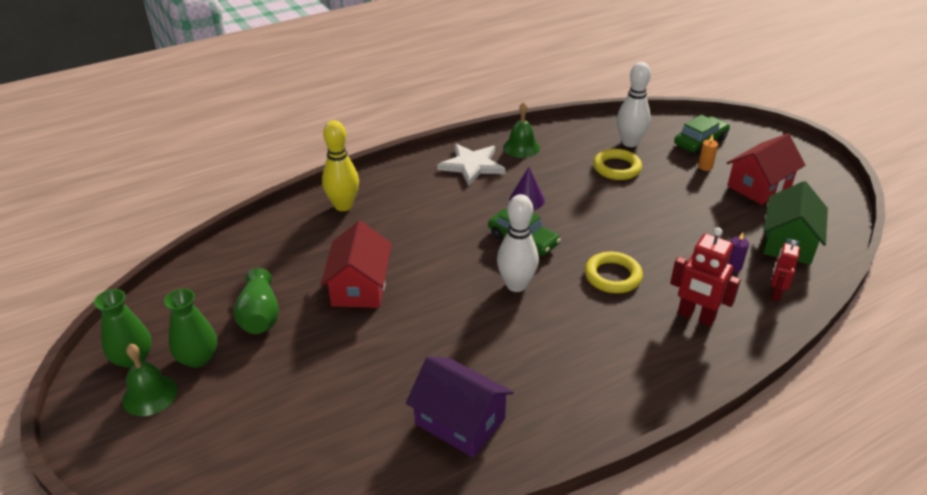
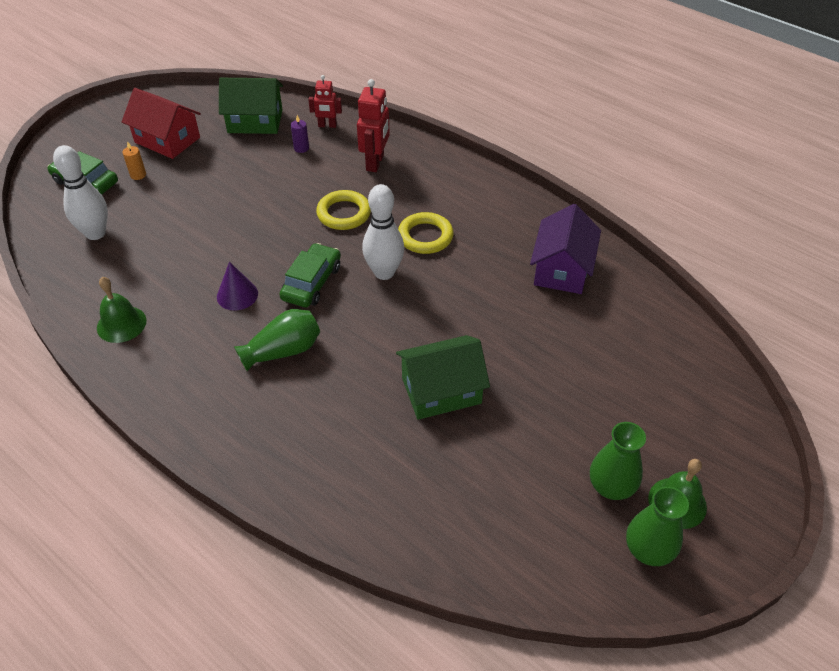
camera: 110 degrees left, 10 degrees up
(260, 316) = (527, 460): green vase -> green vase (283, 351)
(343, 206) = (301, 465): yellow bowling pin -> none
(359, 287) = (441, 390): red house -> green house
(472, 165) = (175, 360): white star -> none
(617, 168) = (154, 236): yellow ring -> yellow ring (425, 236)

